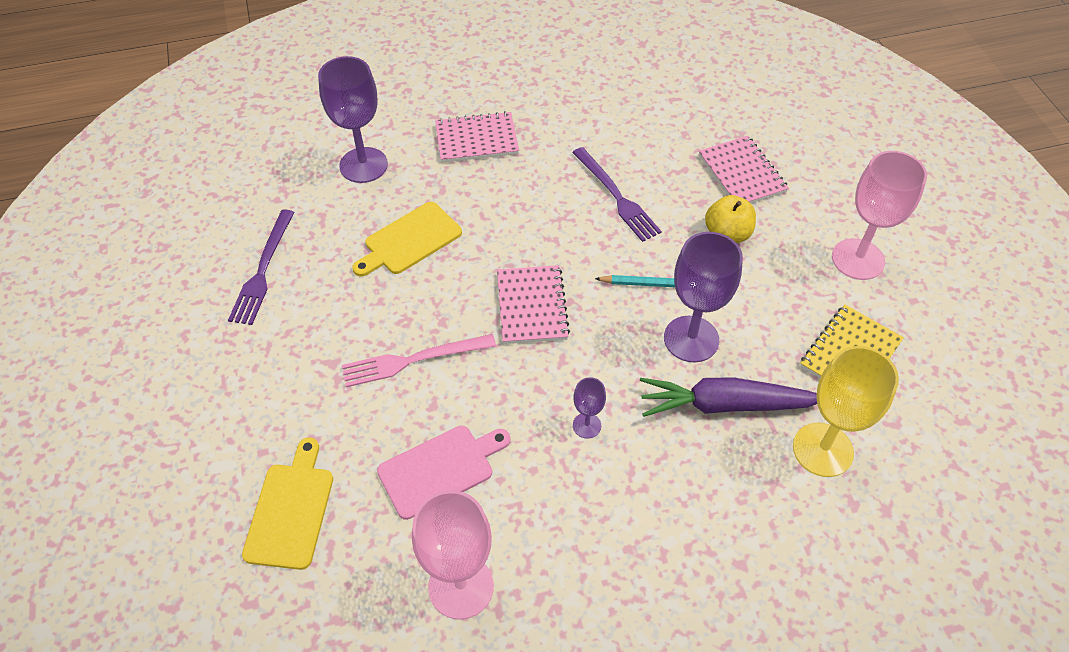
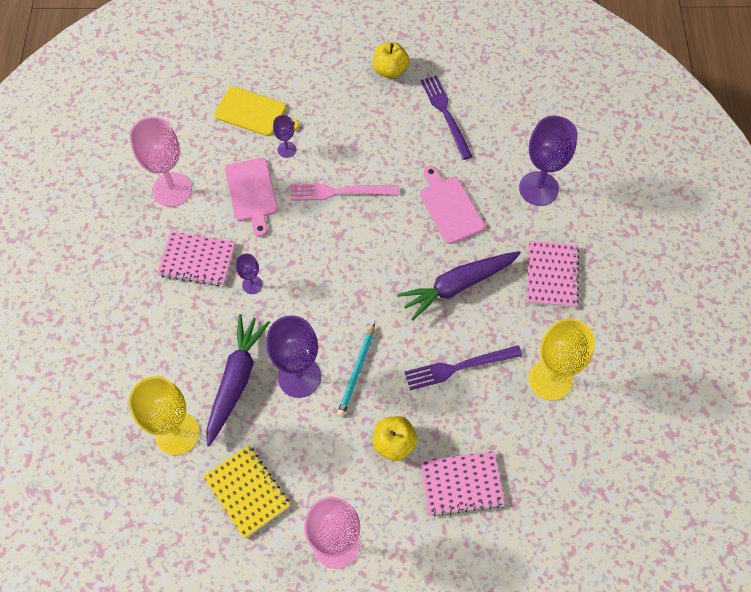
camera: 105 degrees right, 10 degrees up
(190, 348) = (390, 70): none -> yellow apple
(263, 270) = (445, 114): purple fork -> purple fork turned 45 degrees clockwise
(354, 444) = (287, 149): none -> purple goblet
(409, 240) = (450, 207): yellow cutting board -> pink cutting board
(413, 360) = (340, 192): pink fork -> pink fork turned 90 degrees counterclockwise
(516, 214) = (458, 285): none -> purple carrot
(532, 306) = (363, 275): pink notebook -> pink notebook (197, 260)
(600, 125) = (550, 379): none -> yellow goblet

